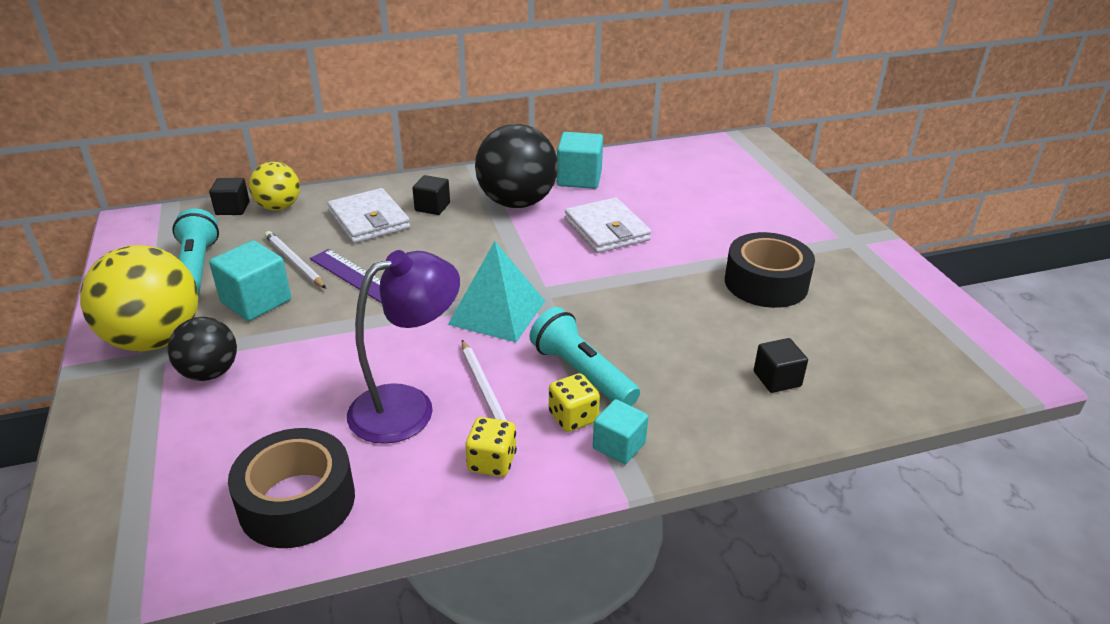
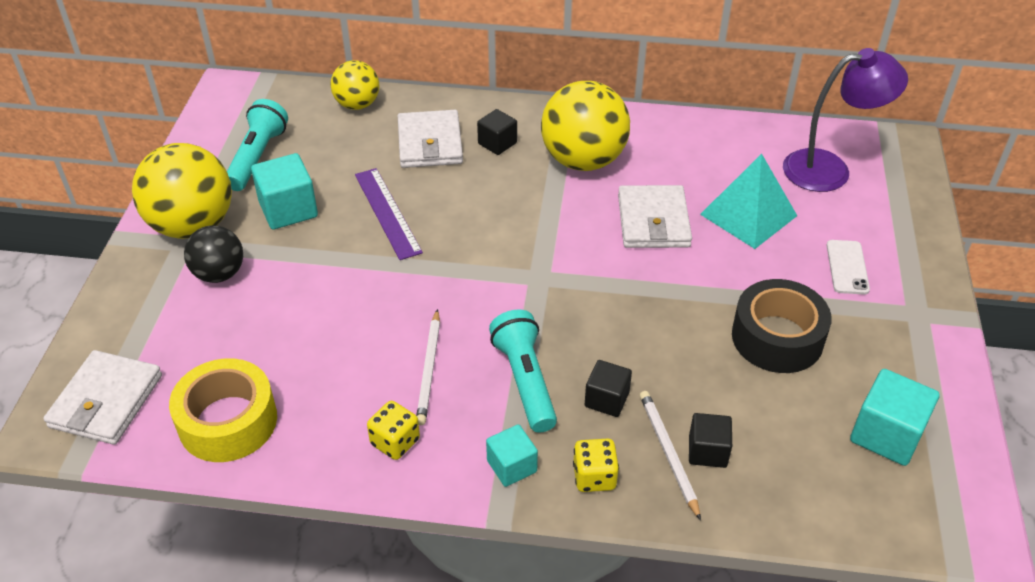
camera: 25 degrees right, 10 degrees up
(134, 529) = (106, 401): none -> white wallet
(232, 208) = (317, 95): black cube -> black cube (606, 399)
(294, 262) = (340, 175): white pencil -> white pencil (668, 453)
(297, 502) = (228, 421): black tape -> yellow tape
(408, 406) = (357, 362): purple lamp -> purple lamp (830, 169)
(497, 312) = (488, 288): turquoise pyramid -> turquoise pyramid (748, 215)
(517, 202) = (583, 160): black ball -> yellow ball
(573, 417) = (489, 423): yellow dice -> yellow dice (594, 477)
(579, 178) = (666, 146): turquoise cube -> turquoise cube (886, 434)
(779, 224) = (847, 267): none -> white phone

